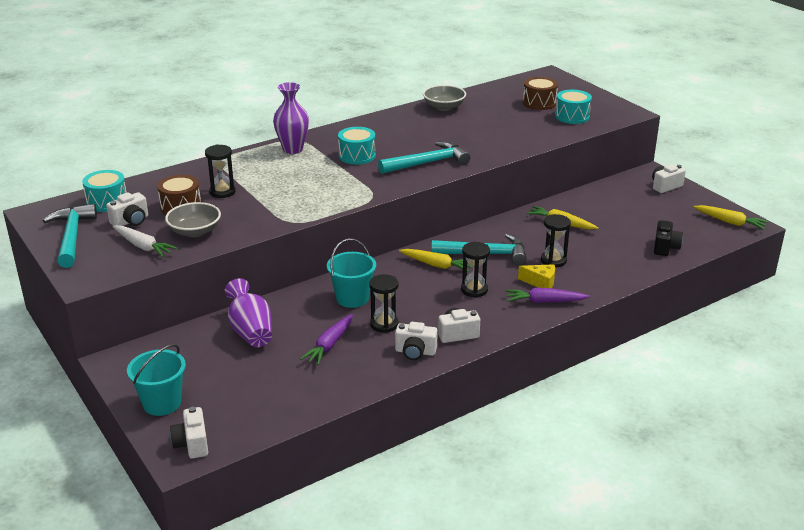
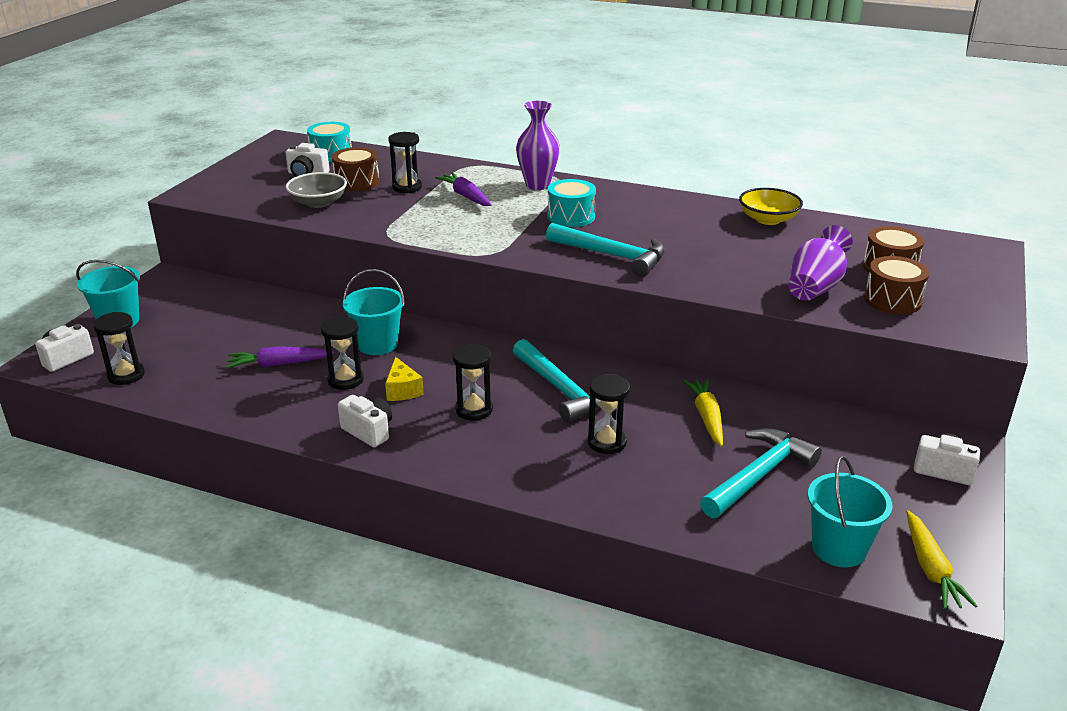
camera: 55 degrees right, 0 degrees up
(72, 237) = (256, 164): turquoise hammer -> turquoise hammer (759, 475)
(143, 246) = (268, 194): white carrot -> none
(251, 331) = (267, 316): purple vase -> purple vase (815, 287)
(260, 418) = (126, 375): none -> black hourglass
(415, 352) = (309, 417): white camera -> none
(437, 265) = (499, 368): yellow carrot -> none
(444, 107) = (768, 219): grey bowl -> yellow bowl
(540, 282) = (542, 450): yellow cheese -> yellow cheese (402, 390)
(544, 301) = (501, 468): purple carrot -> purple carrot (465, 196)
(572, 116) = (892, 300): turquoise drum -> brown drum
(665, 247) = (762, 525): black camera -> none
(698, 236) = (838, 548): none -> turquoise bucket

